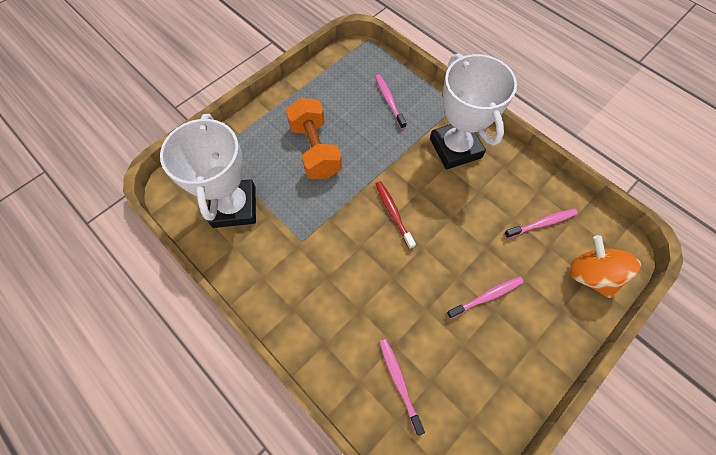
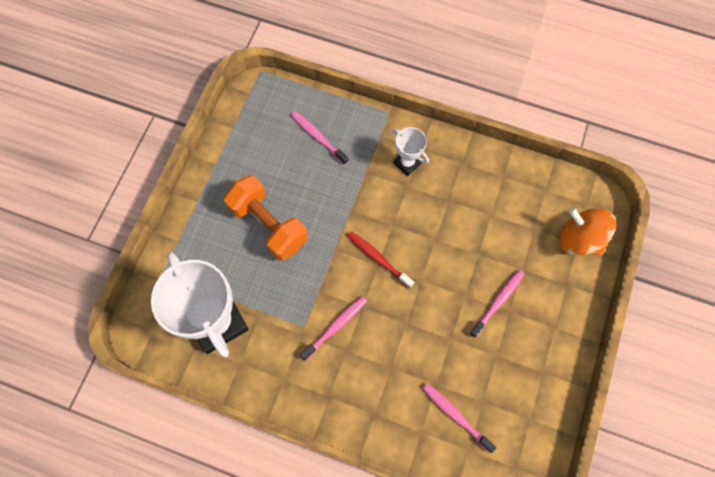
camera: 25 degrees left, 5 degrees up
(455, 148) = (407, 163): white trophy -> white trophy, size x0.48
(542, 223) = (518, 207): pink toothbrush -> pink toothbrush (335, 326)

